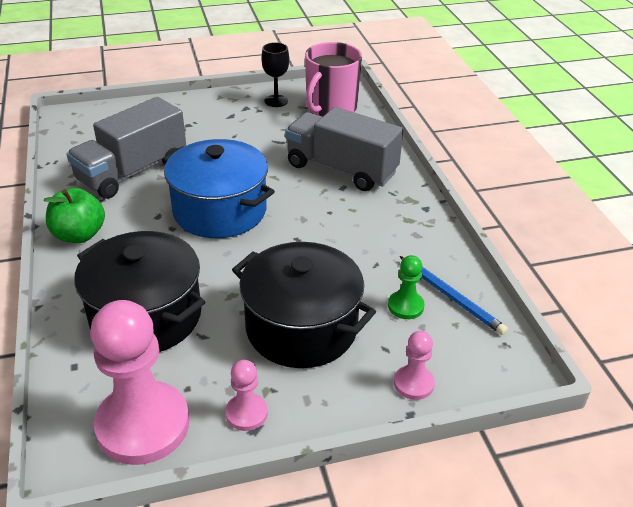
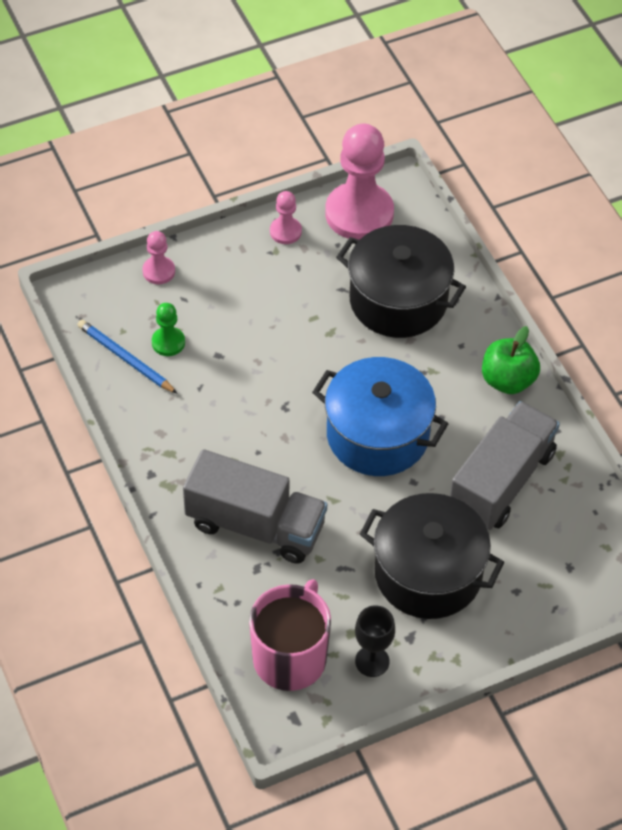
camera: 170 degrees right, 15 degrees up
(301, 328) = (259, 308): black pot -> black pot (428, 573)

